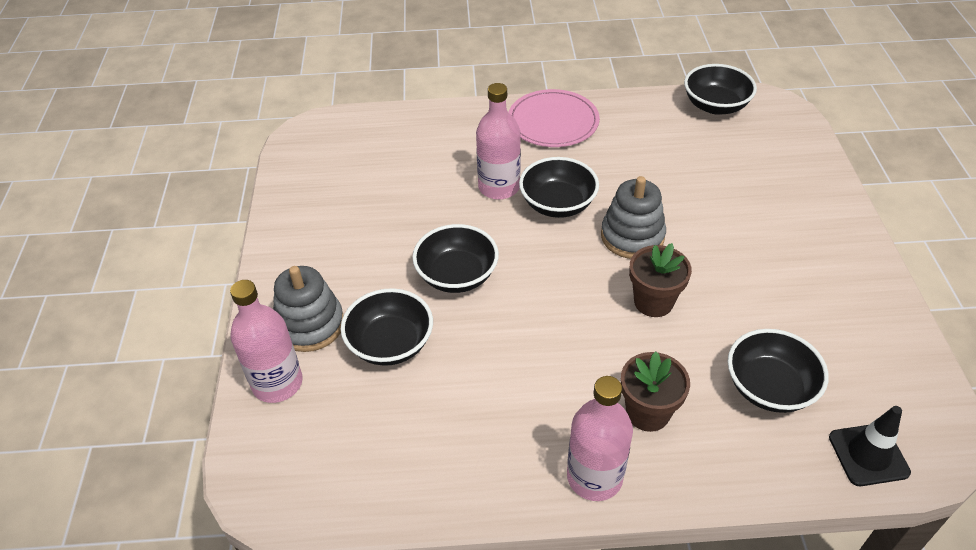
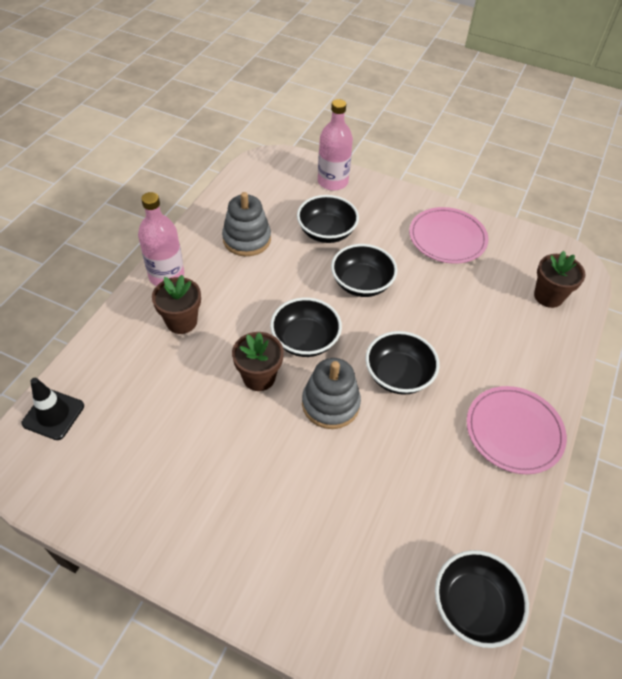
camera: 115 degrees right, 5 degrees up
(310, 325) = (367, 205): grey stacking toy -> grey stacking toy (247, 239)
(328, 231) = (447, 238): none -> pink plate
(372, 138) = (548, 296): none -> brown flower pot
(499, 187) = (441, 348): pink bottle -> none
(769, 387) = (141, 396): black bowl -> black bowl (305, 340)

